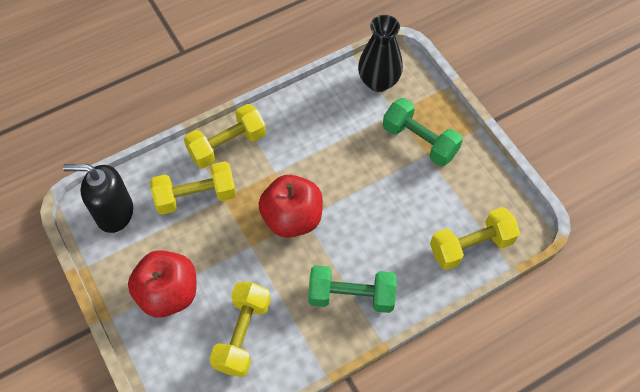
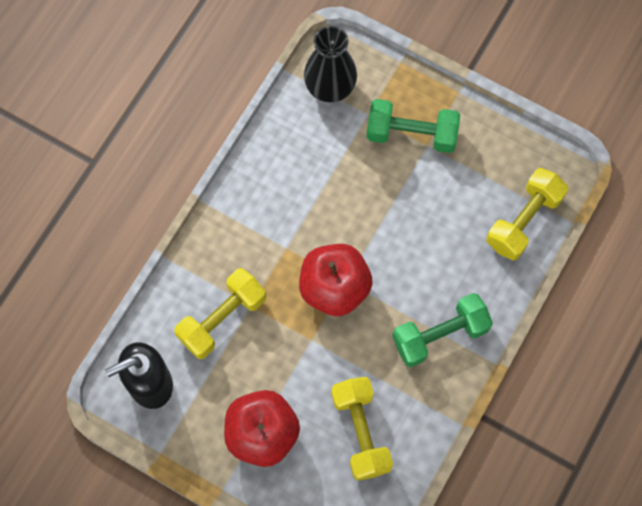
camera: 30 degrees left, 10 degrees up
(227, 145) = (217, 245): yellow dumbbell -> none

